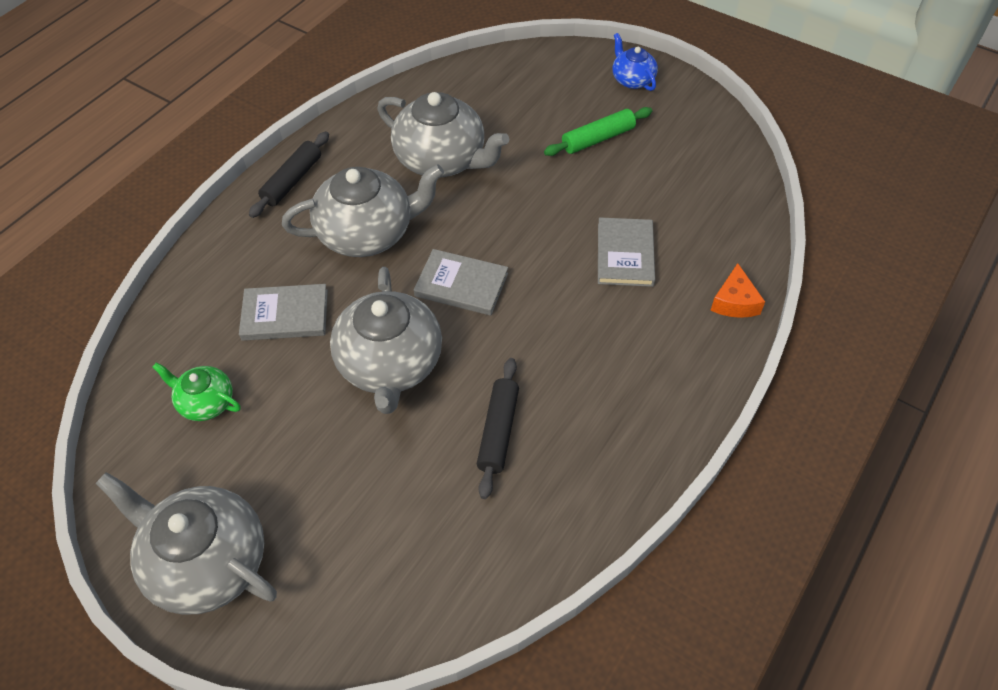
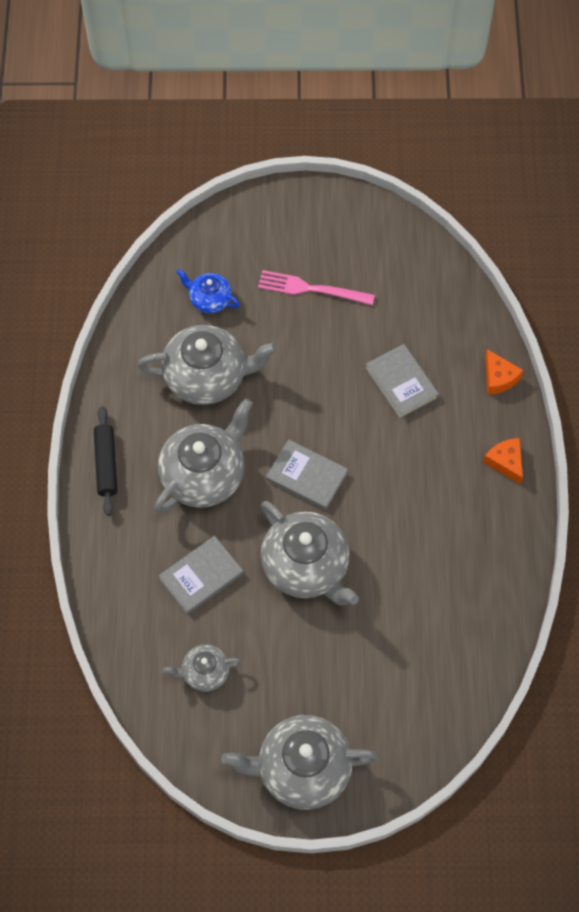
camera: 35 degrees left, 10 degrees up
(206, 402) = (204, 672): green teapot -> grey teapot
(461, 285) = (306, 476): grey book -> grey book turned 45 degrees clockwise
(498, 431) = (414, 569): black rolling pin -> none
(598, 139) = (311, 289): green rolling pin -> pink fork
(632, 80) = (297, 214): blue teapot -> blue teapot (209, 299)
(683, 384) = (505, 462): none -> orange cheese

